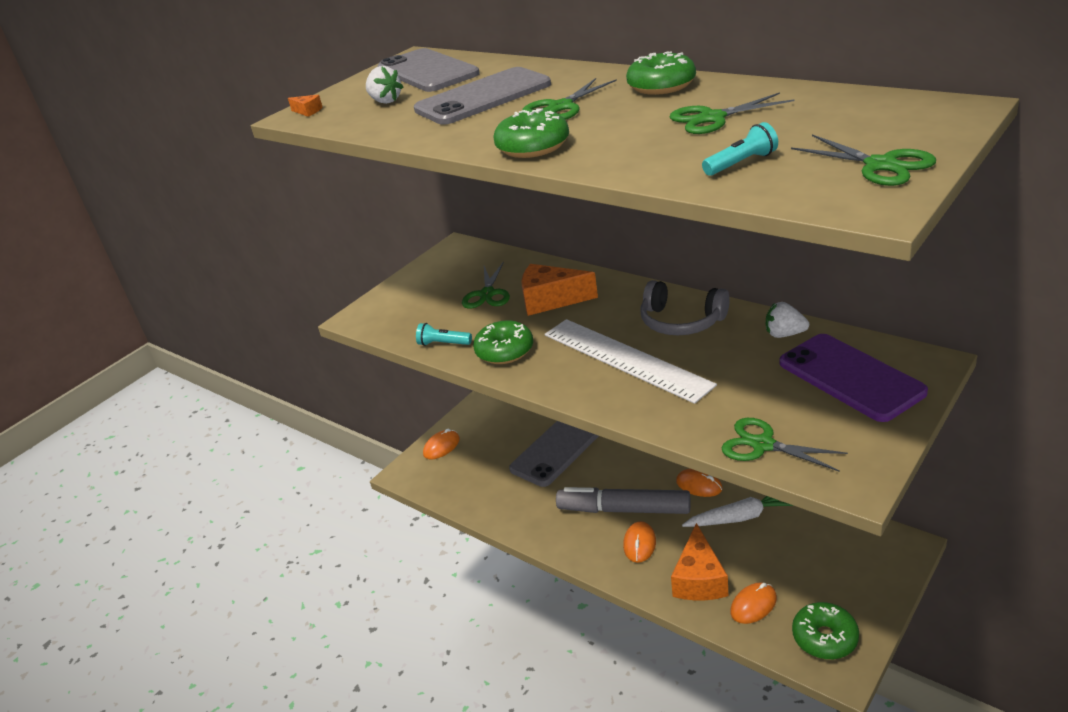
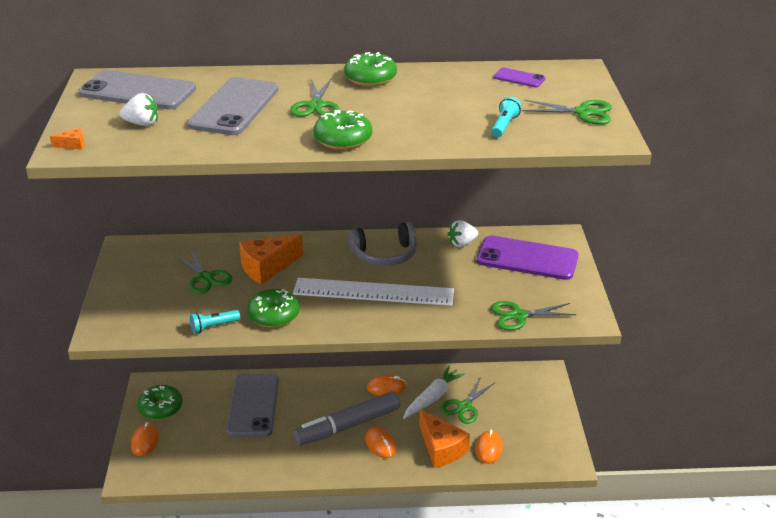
camera: 45 degrees left, 0 degrees up
(712, 118) = (442, 98): green scissors -> green scissors (464, 407)
(824, 638) = (545, 448): green donut -> green donut (161, 408)
(849, 108) = (519, 78): none -> purple phone

